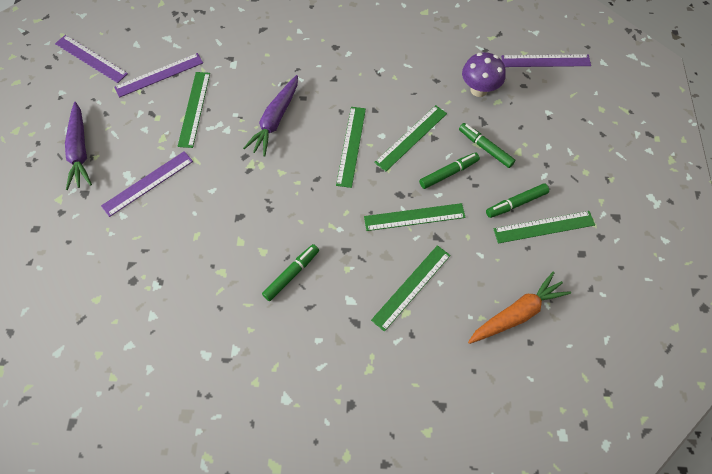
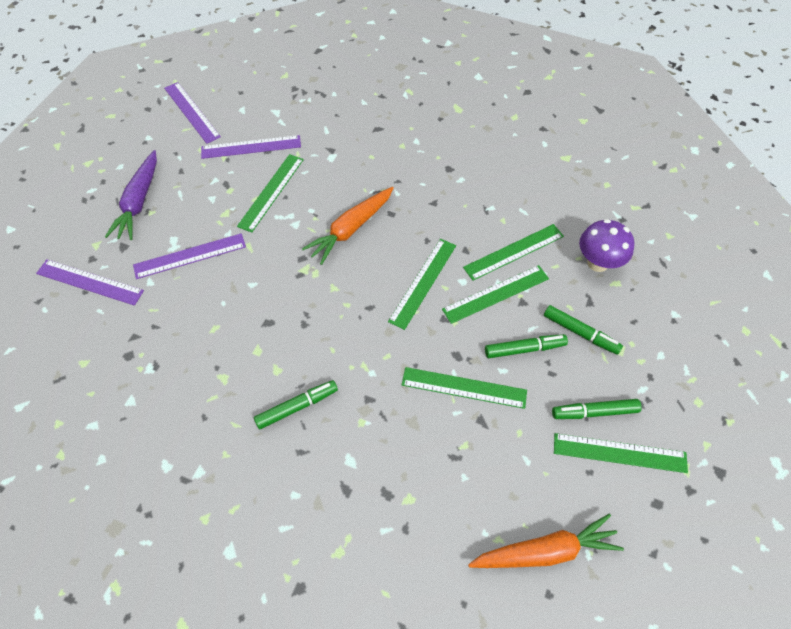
camera: 20 degrees right, 5 degrees down
(275, 120) = (351, 229): purple carrot -> orange carrot
(411, 287) = (428, 470): green ruler -> green ruler (514, 252)
(485, 148) = (580, 333): green marker -> green marker turned 150 degrees clockwise
(545, 61) = (693, 252): purple ruler -> purple ruler (90, 282)

